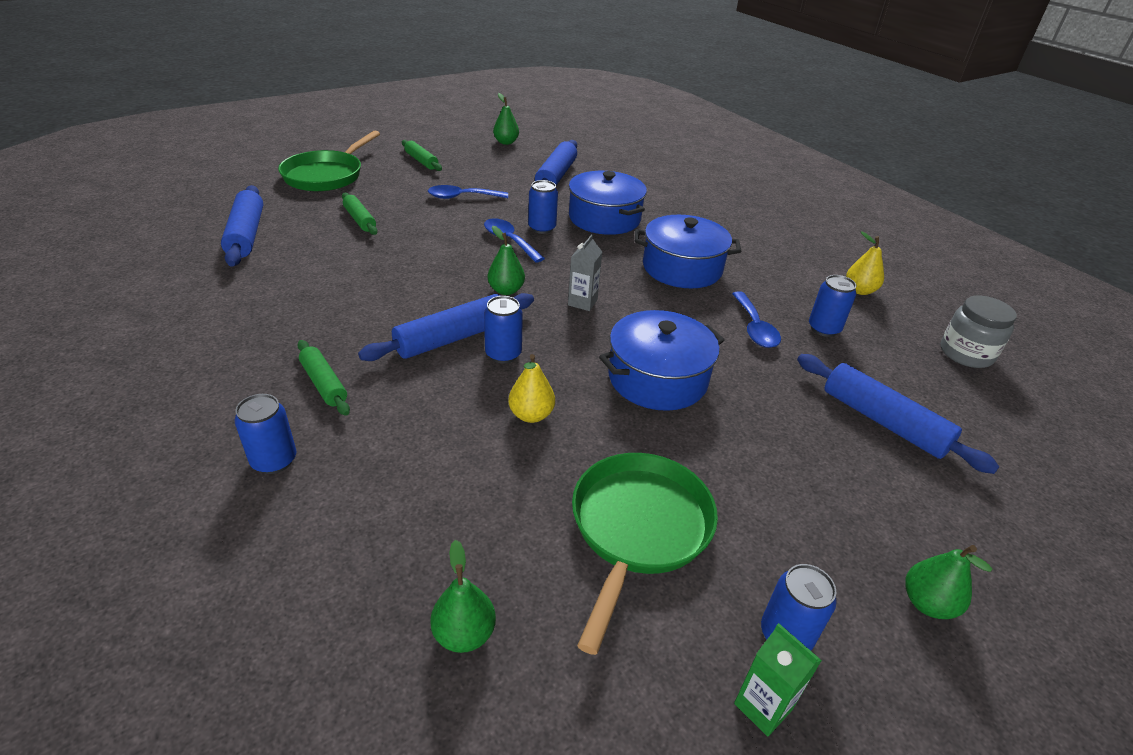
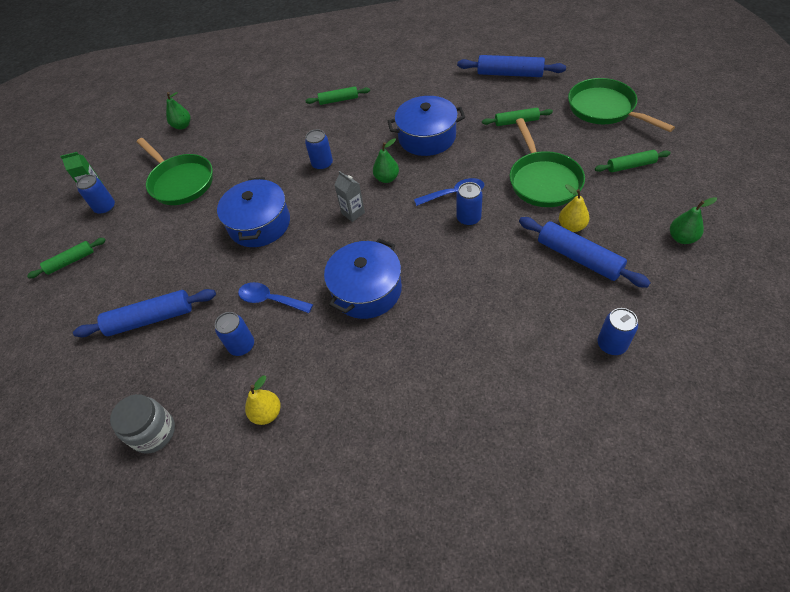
camera: 125 degrees right, 15 degrees up
(274, 461) = (297, 86): blue can -> blue can (611, 344)
(452, 338) = (349, 147): blue rolling pin -> none
(462, 197) = (543, 180): blue spoon -> green pan
(531, 415) = (269, 165): yellow pear -> yellow pear (571, 226)
(604, 218) = (472, 267): blue pot -> blue pot (427, 137)
(927, 603) = (71, 261): green pear -> green rolling pin

